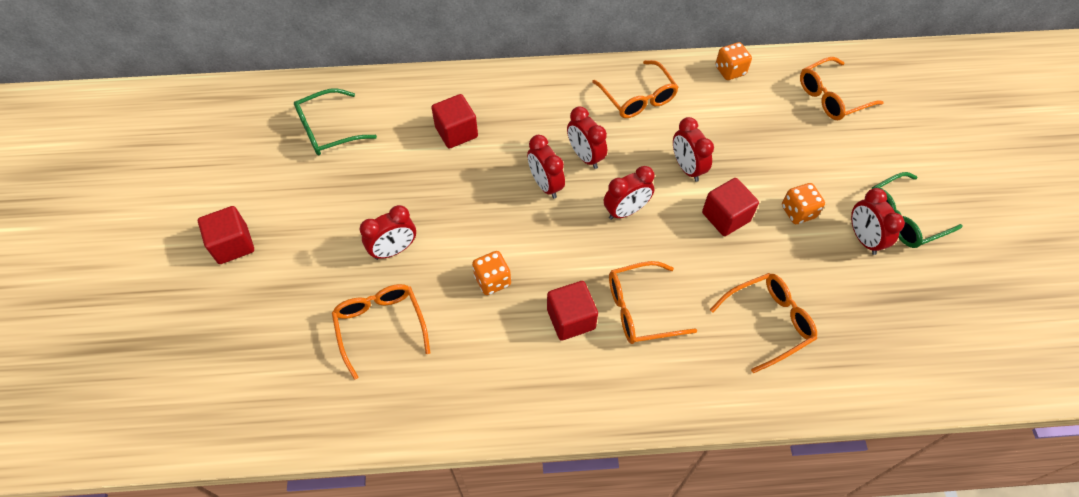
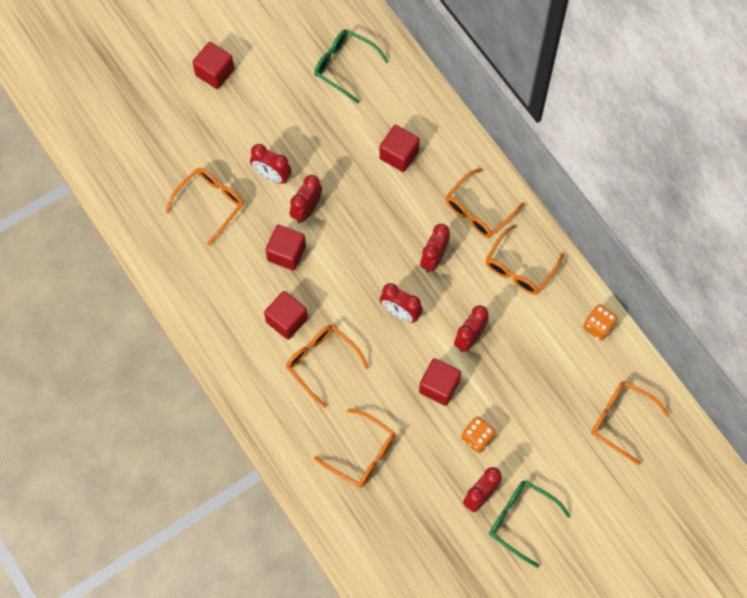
camera: 60 degrees right, 10 degrees up
(492, 280) = (286, 253): orange dice -> red cube
(545, 185) = (389, 244): red clock -> red clock (306, 210)
(559, 100) = (478, 210): none -> orange glasses

